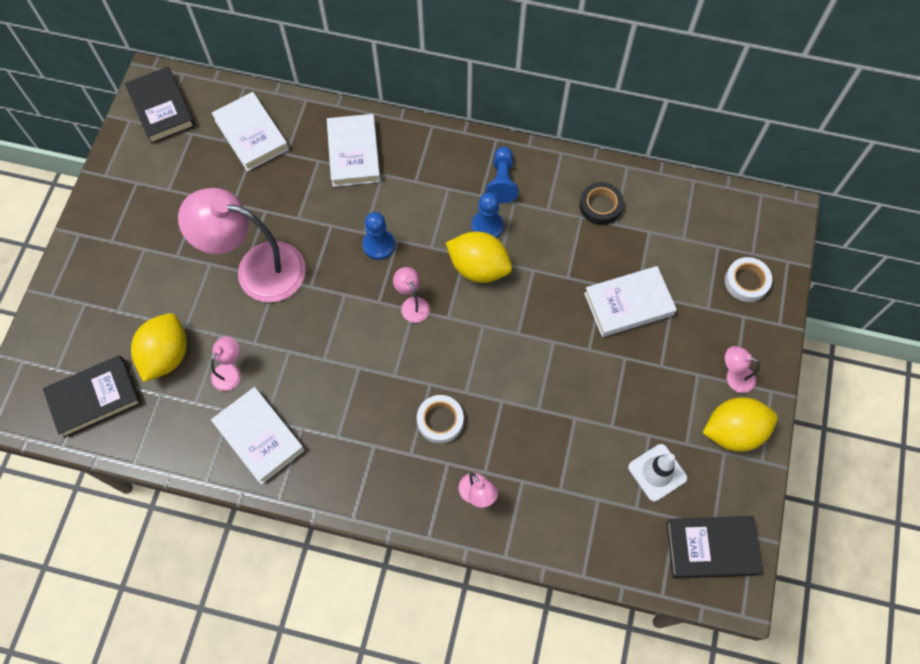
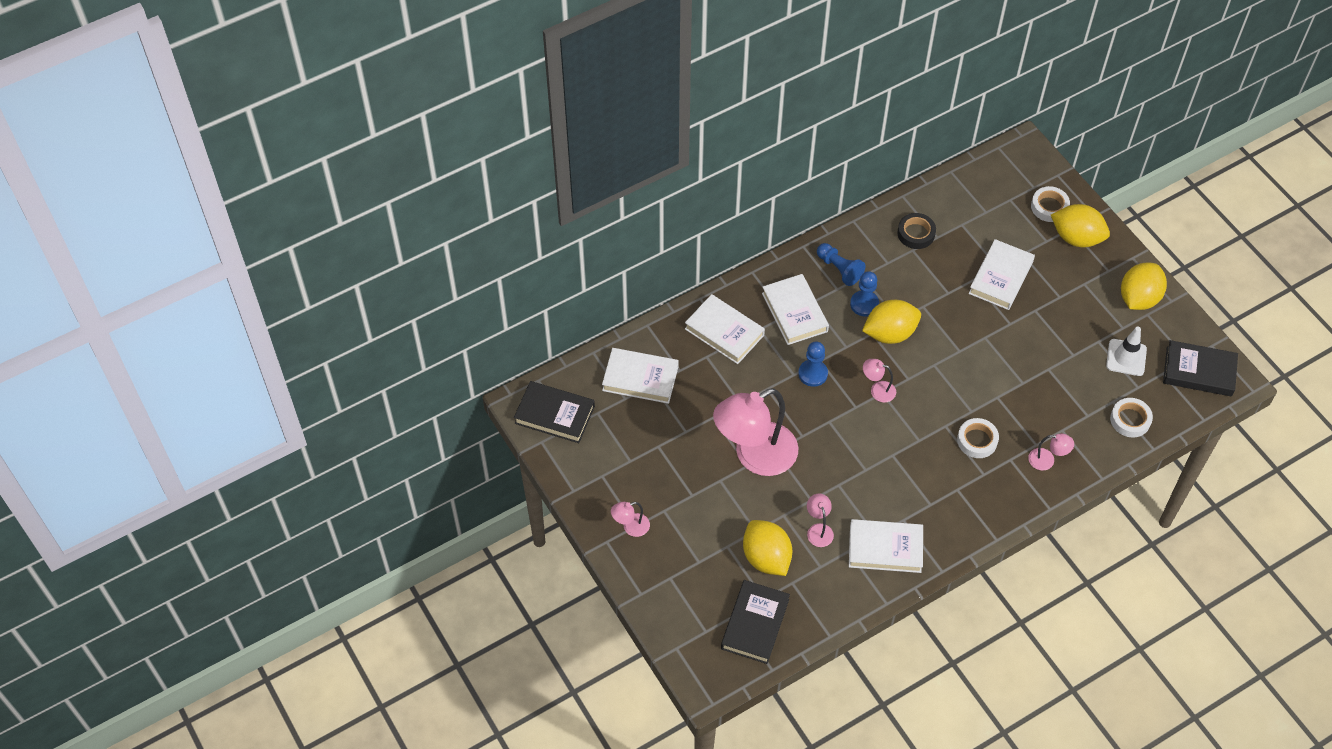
camera: 45 degrees left, 10 degrees down
(425, 185) = (794, 312): none -> white book
(593, 530) = (1130, 420): none -> white tape
(711, 548) = (1199, 371): black book -> black book turned 60 degrees clockwise
(734, 376) = (1104, 267): pink lamp -> pink lamp (631, 527)
(739, 329) = (1076, 238): none -> yellow lemon

